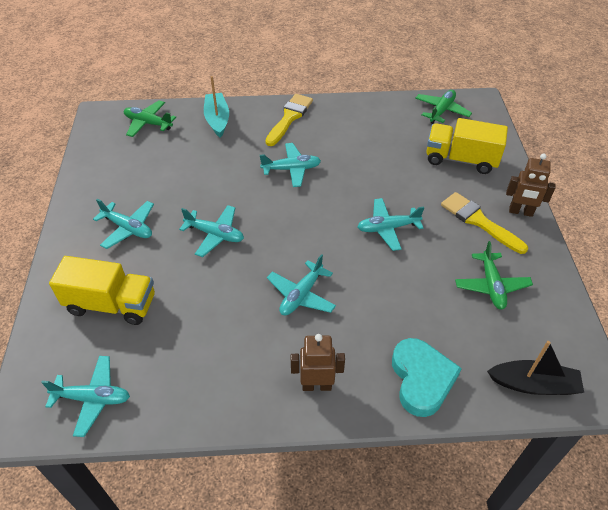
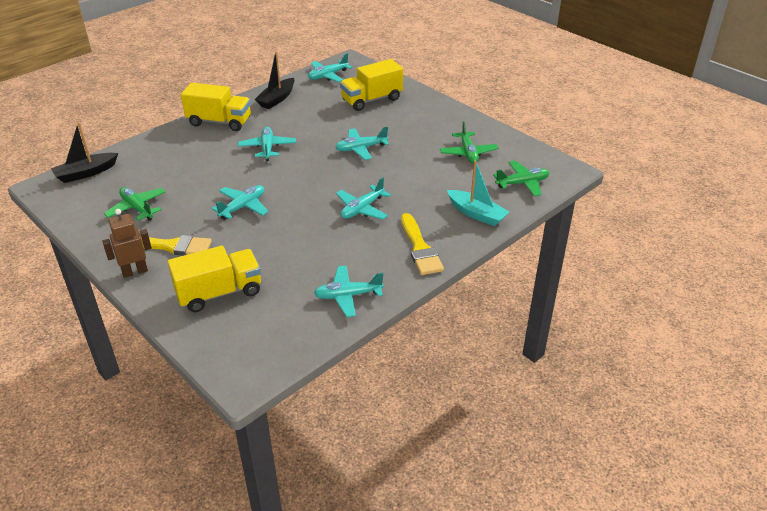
camera: 140 degrees right, 10 degrees down
(128, 228) = (419, 127): turquoise plane -> turquoise plane (348, 296)
(207, 388) = (277, 99): none -> black boat
(316, 385) = (219, 122): brown robot -> yellow truck
(421, 379) = (159, 147): turquoise heart -> none
(441, 111) = (278, 340): green plane -> green plane (468, 153)

